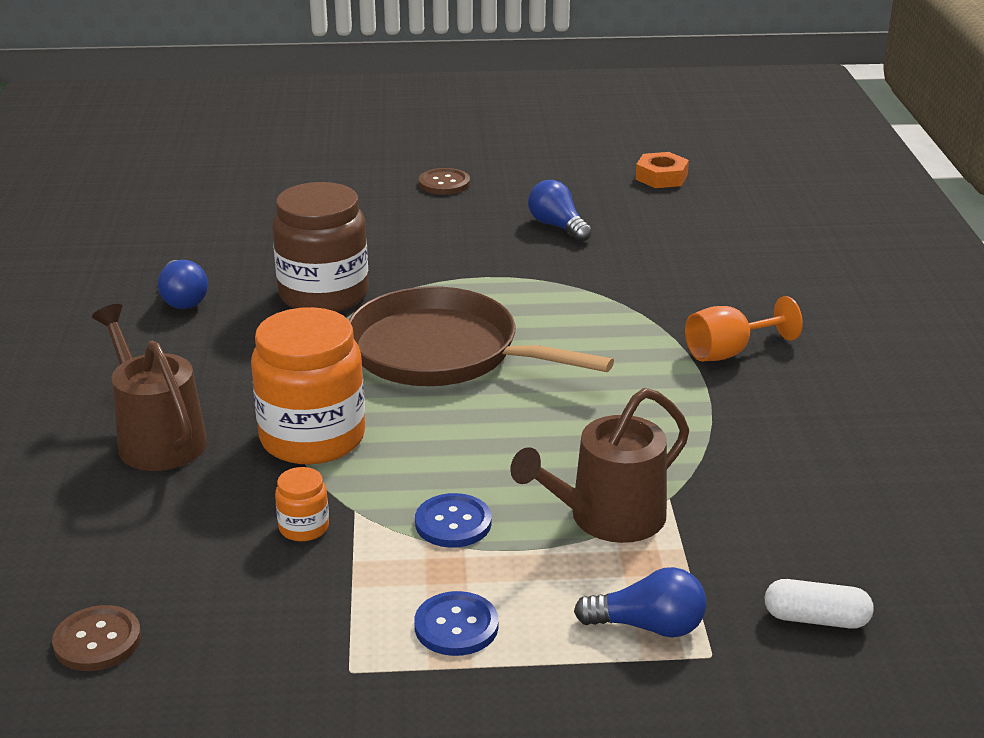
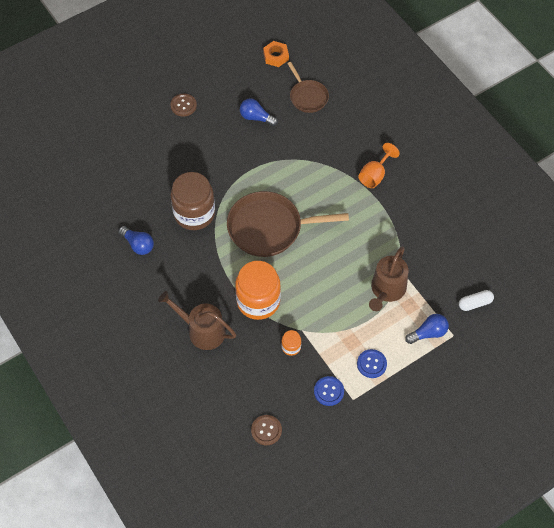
camera: 30 degrees left, 30 degrees up
(453, 523) = (338, 319): blue button -> blue button (328, 391)
(679, 230) = (308, 97): none -> brown pan

